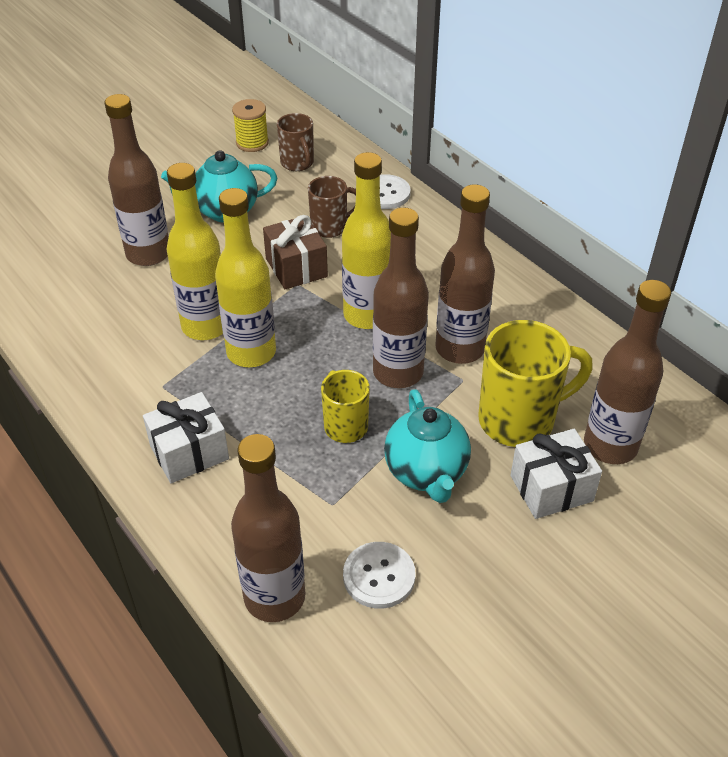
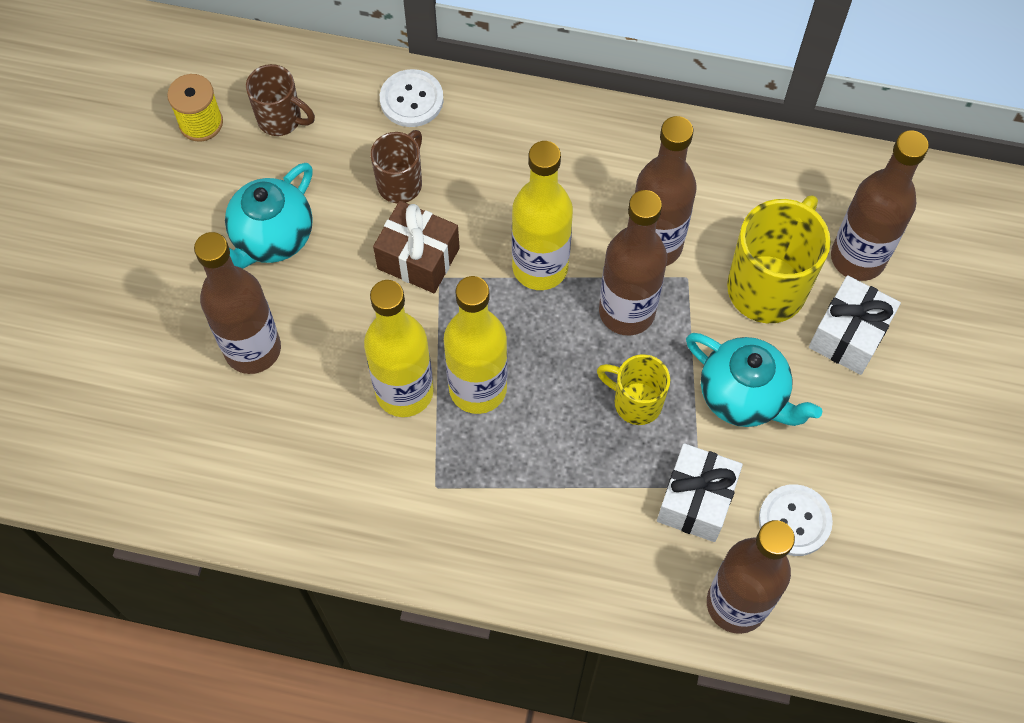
camera: 40 degrees left, 20 degrees up
(189, 452) = (533, 533): white gift -> white gift (696, 501)

